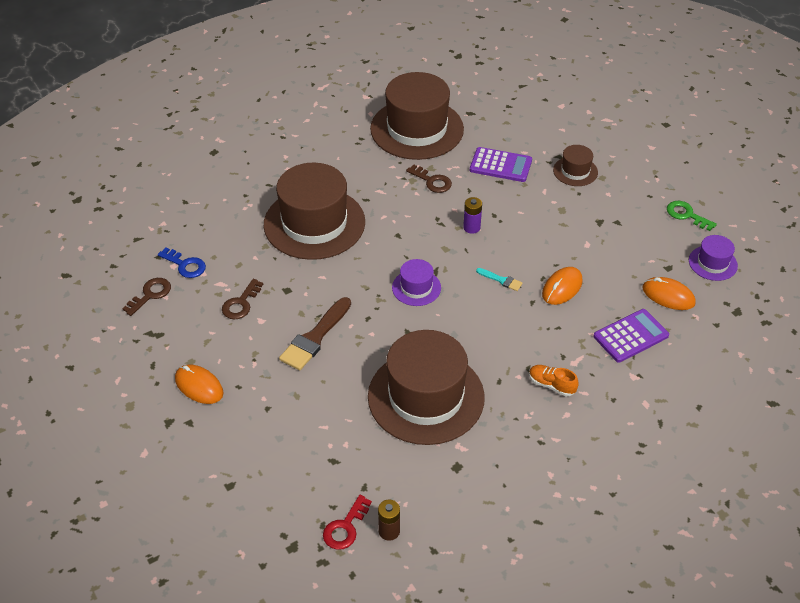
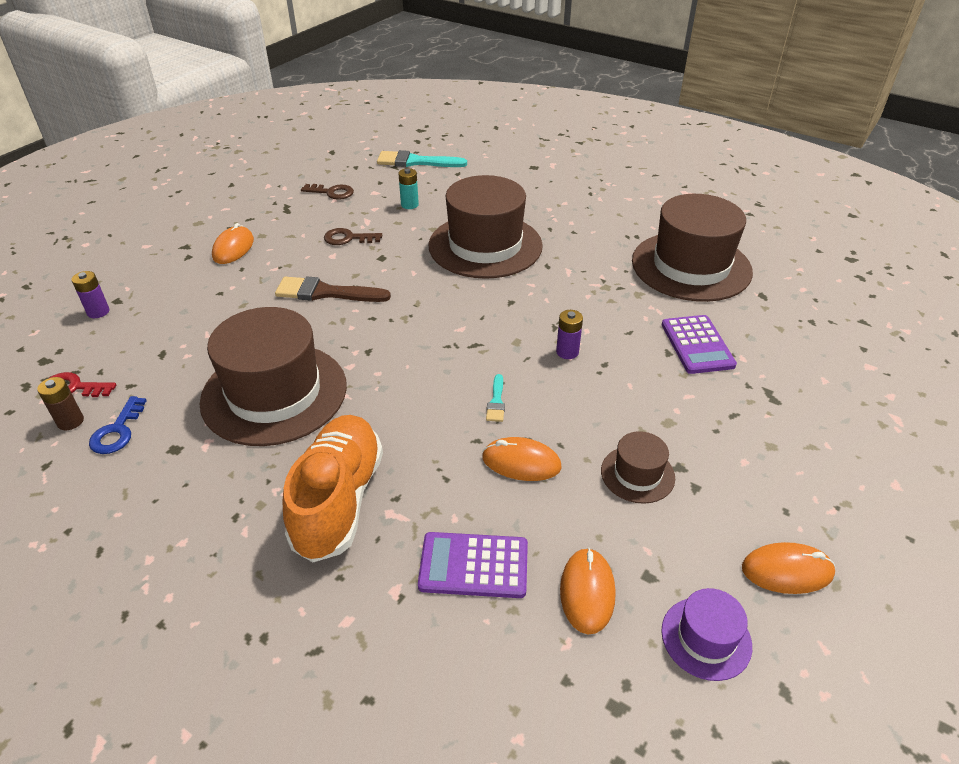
camera: 65 degrees right, 5 degrees down
(140, 221) = (416, 162): none -> turquoise brush
(185, 265) = (378, 197): blue key -> blue key (117, 431)
(215, 248) = (409, 205): none -> turquoise battery
(239, 501) = (98, 312): none -> purple battery
(416, 287) = (438, 338): purple hat -> none
(432, 181) = (617, 301): brown key -> none
(551, 385) = (338, 500): orange shoe -> orange shoe, size x2.31
(575, 171) = (755, 415): brown hat -> brown hat (637, 474)
(631, 336) = (473, 565): purple calculator -> purple calculator turned 150 degrees clockwise
(686, 215) = (787, 571): green key -> orange mouse

